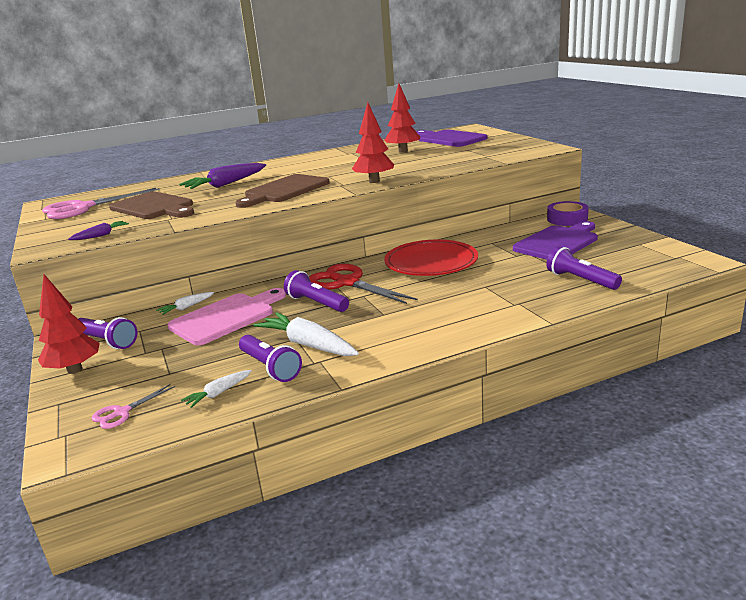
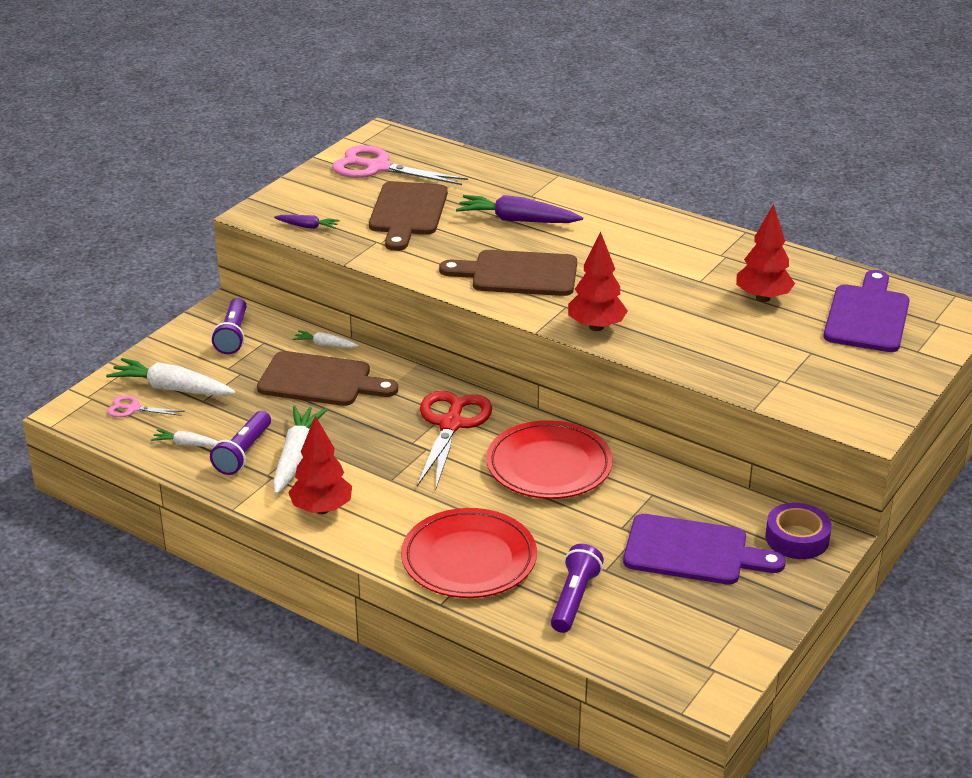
camera: 55 degrees right, 10 degrees up
(75, 370) = (178, 347): red tree -> red tree (322, 509)
(128, 385) = (172, 389): none -> white carrot
(226, 317) = (320, 381): pink cutting board -> brown cutting board
(316, 303) = (387, 424): purple flashlight -> none
(508, 304) = (469, 559): none -> red plate

